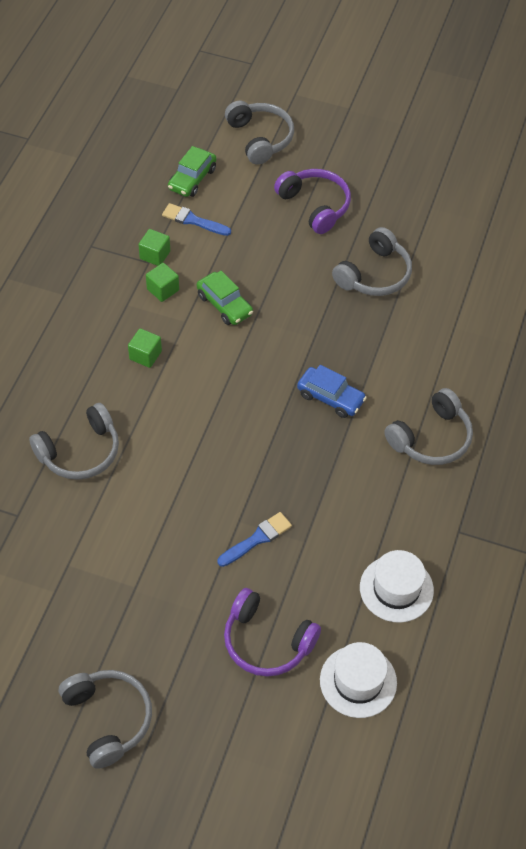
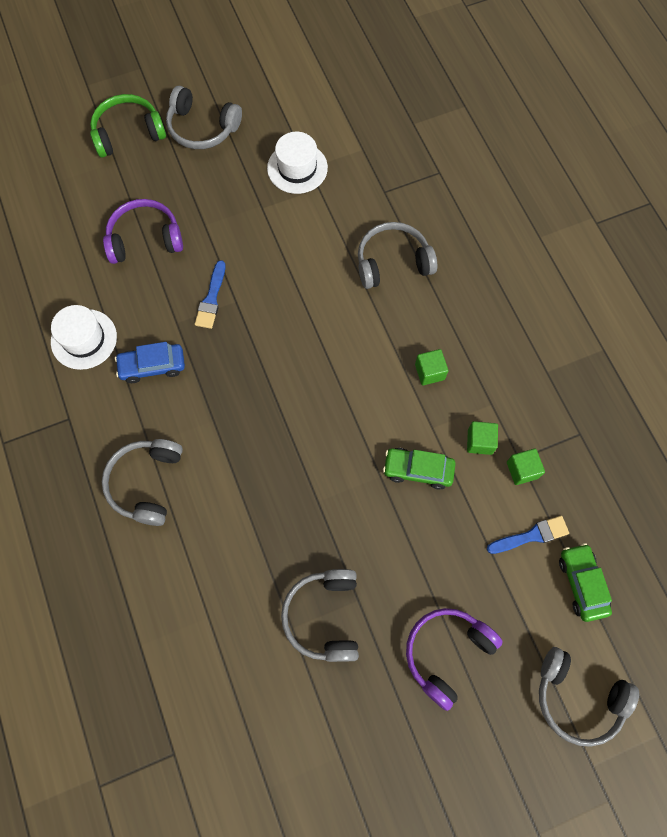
camera: 140 degrees right, 15 degrees up
(80, 452) = (393, 262): grey headphones -> grey headphones turned 60 degrees clockwise
(185, 776) = (128, 133): none -> green headphones
(315, 206) = (447, 653): purple headphones -> purple headphones turned 120 degrees clockwise
(330, 397) = (255, 454): blue car -> blue car (152, 366)
(358, 681) = (64, 259): white hat -> white hat (297, 168)

